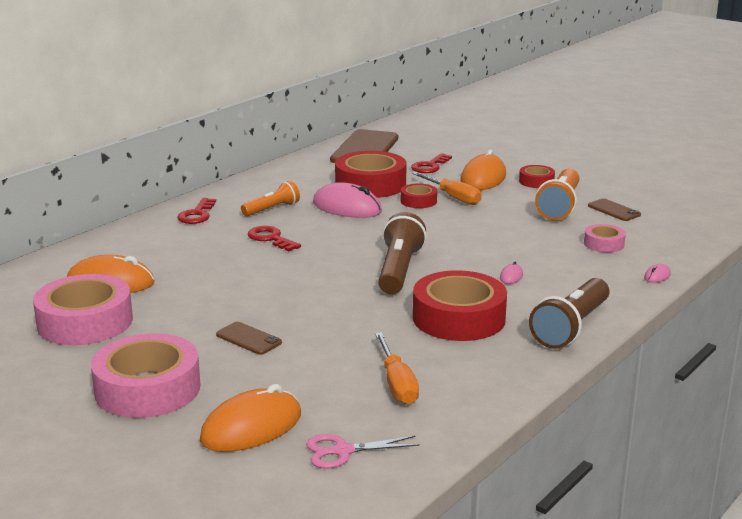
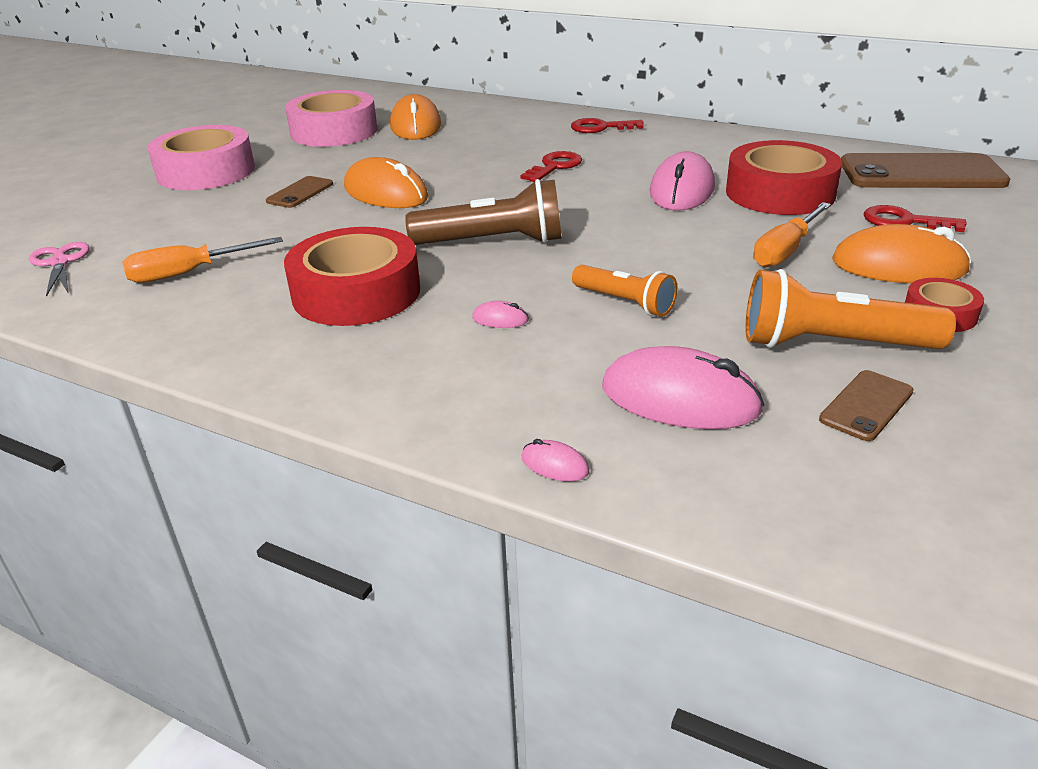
camera: 80 degrees right, 10 degrees up
(251, 427) = (122, 219): orange mouse -> orange mouse (386, 193)
(272, 209) = (643, 155): orange flashlight -> orange flashlight (624, 302)
(418, 201) = (746, 229): red tape -> none
(571, 327) = (332, 379): brown flashlight -> none
(603, 244) = (680, 398): pink tape -> pink mouse

